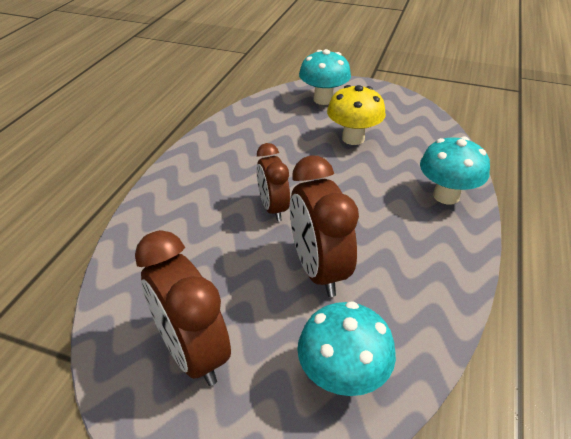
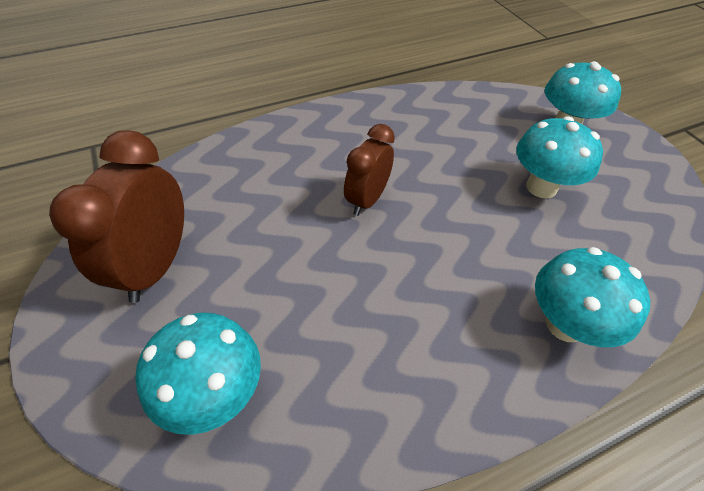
camera: 45 degrees right, 10 degrees up
(318, 270) = (327, 285): brown clock -> none
(353, 138) = (541, 187): yellow mushroom -> turquoise mushroom

